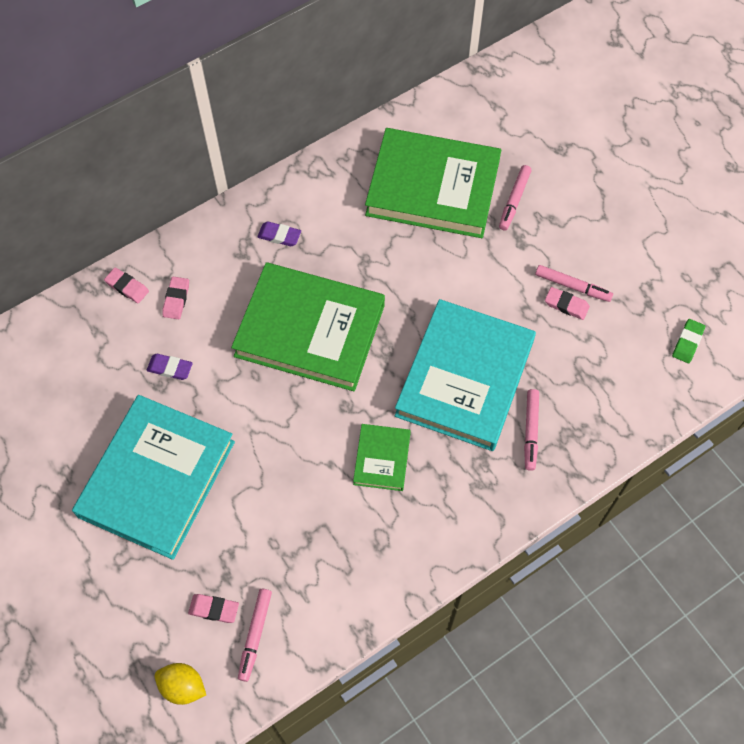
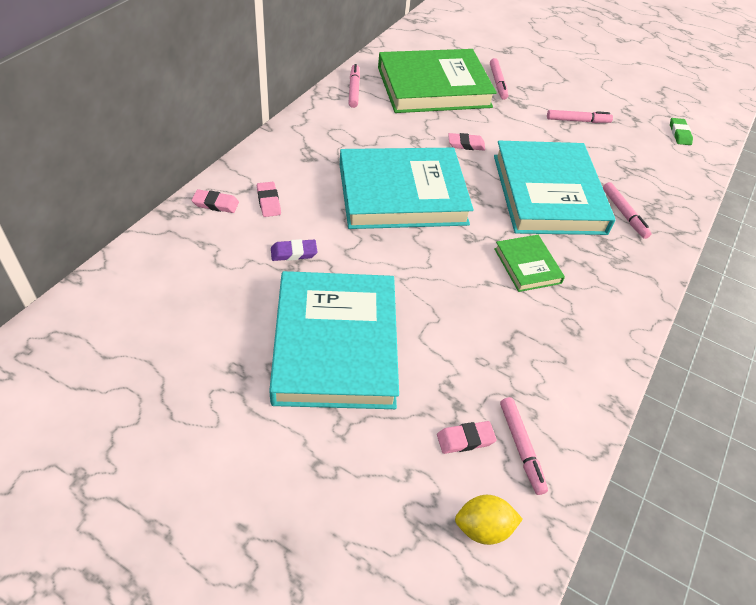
camera: 30 degrees left, 15 degrees down
(279, 236) = (333, 139): purple eraser -> none
(310, 330) = (402, 194): green book -> turquoise book
(339, 168) = (353, 90): none -> pink marker
(566, 305) = (583, 132): pink eraser -> pink eraser (466, 144)

